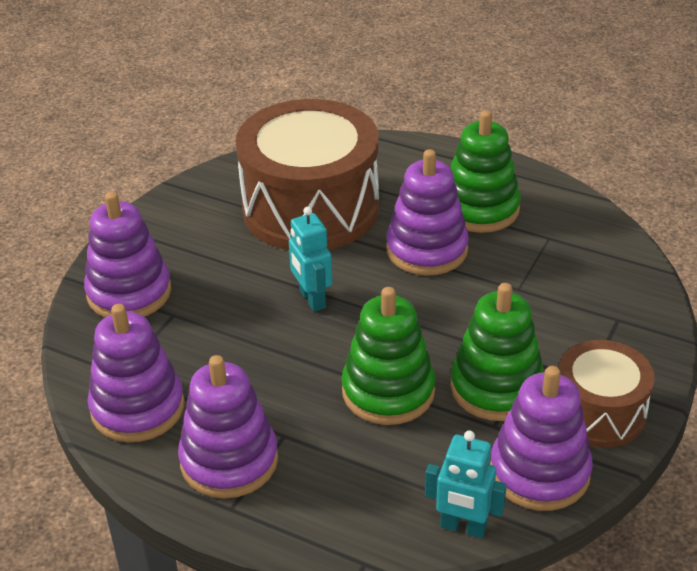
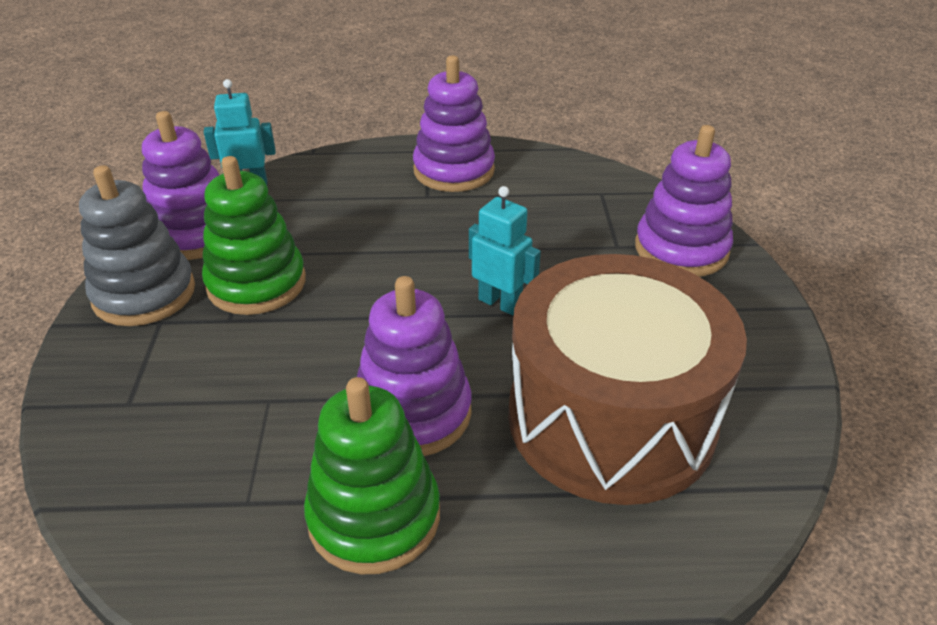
camera: 150 degrees right, 0 degrees up
(138, 408) = (558, 177): purple stacking toy -> none
(388, 391) = (361, 249): green stacking toy -> none
(599, 412) = (144, 294): brown drum -> grey stacking toy

